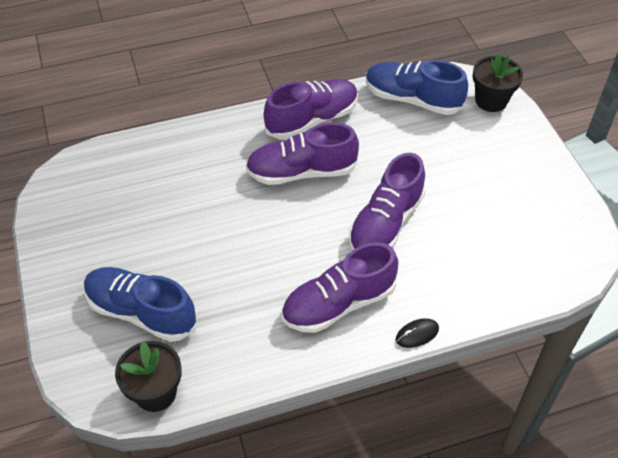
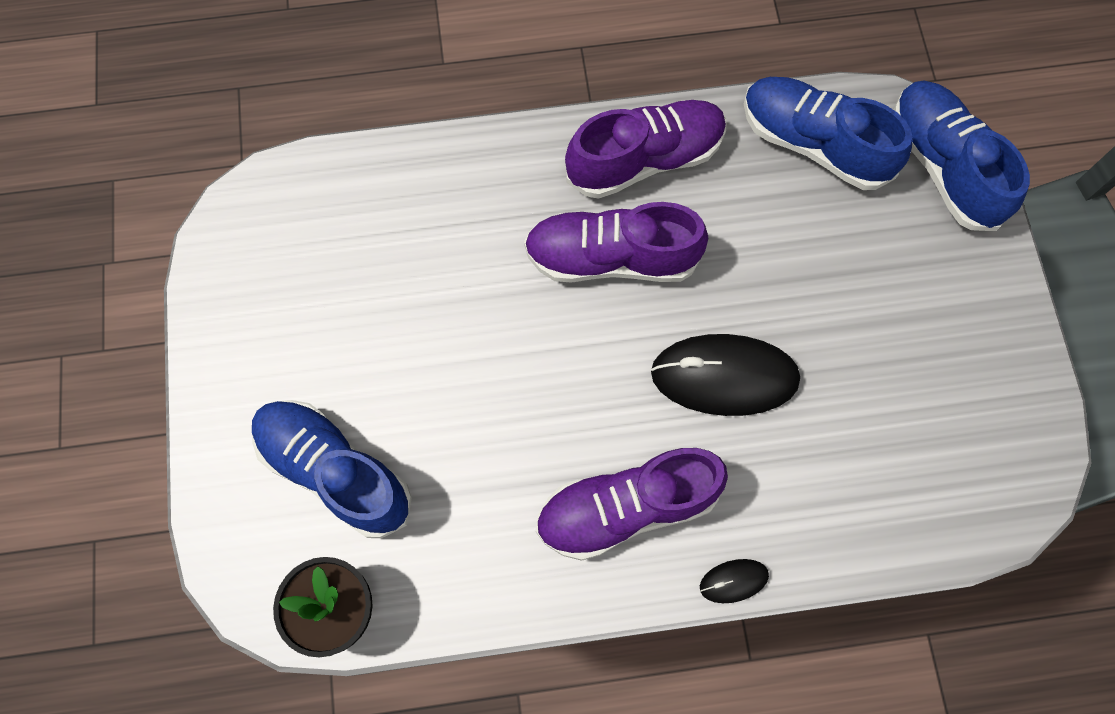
camera: 10 degrees right, 20 degrees up
(385, 224) = (724, 376): purple shoe -> black mouse
(491, 100) = (942, 166): black flower pot -> blue shoe

